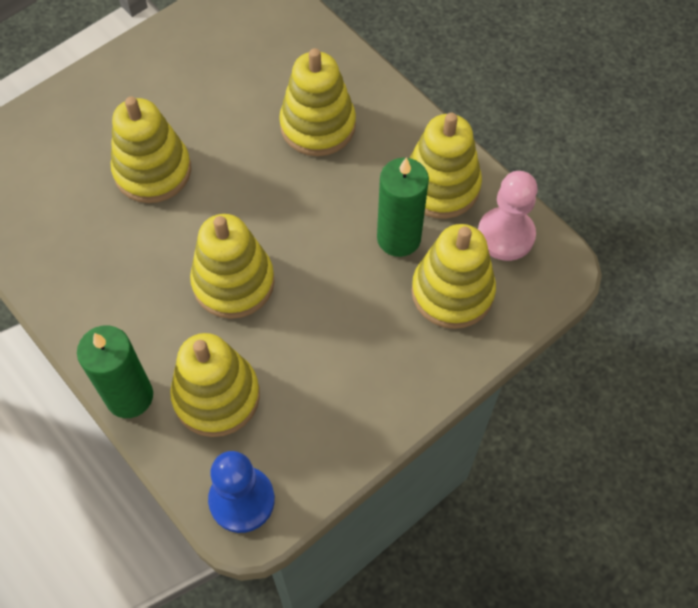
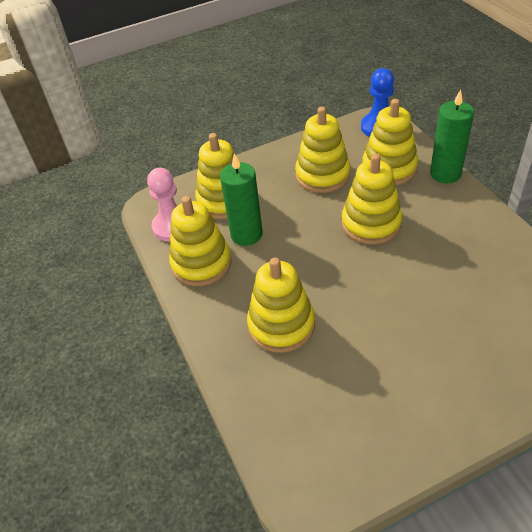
camera: 160 degrees left, 15 degrees down
(152, 171) = (431, 309): yellow stacking toy -> yellow stacking toy (322, 175)

